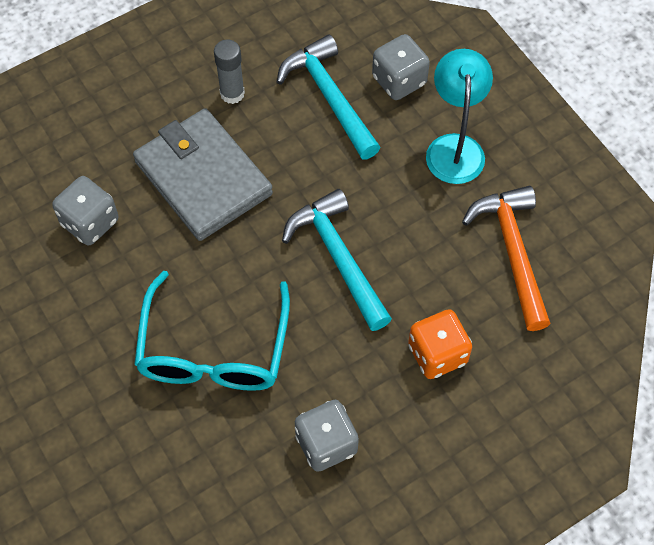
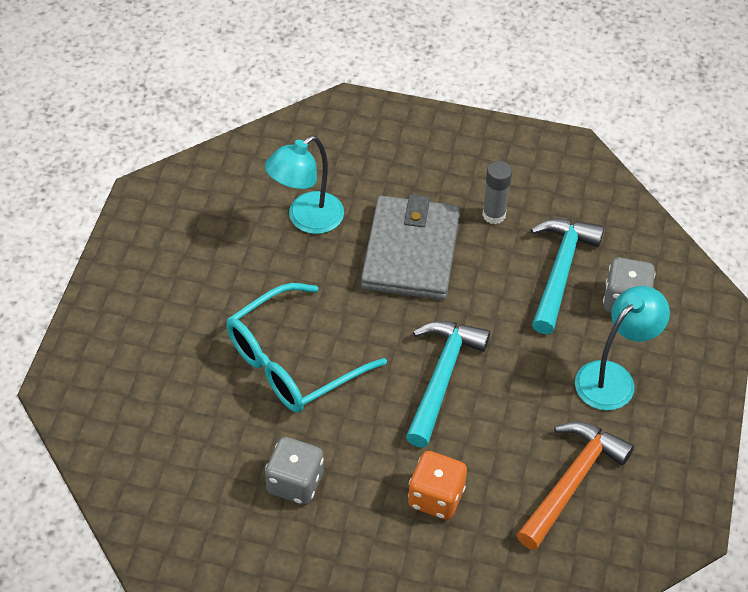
camera: 45 degrees right, 10 degrees down
(90, 222) = (306, 219): grey dice -> turquoise lamp

